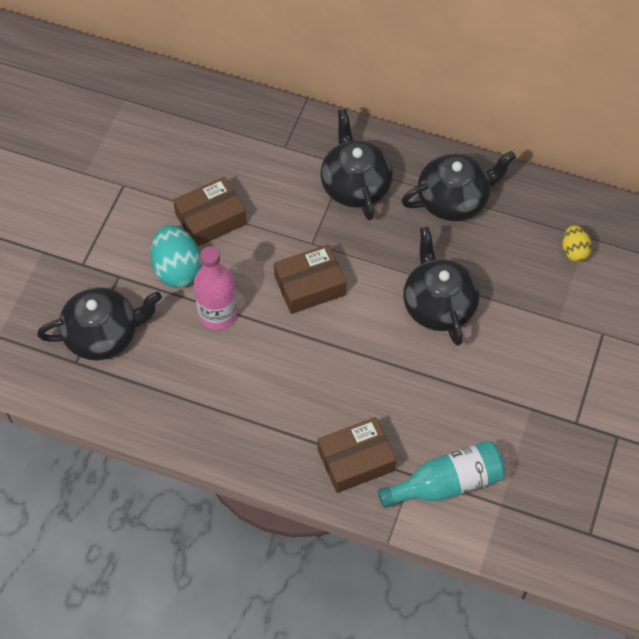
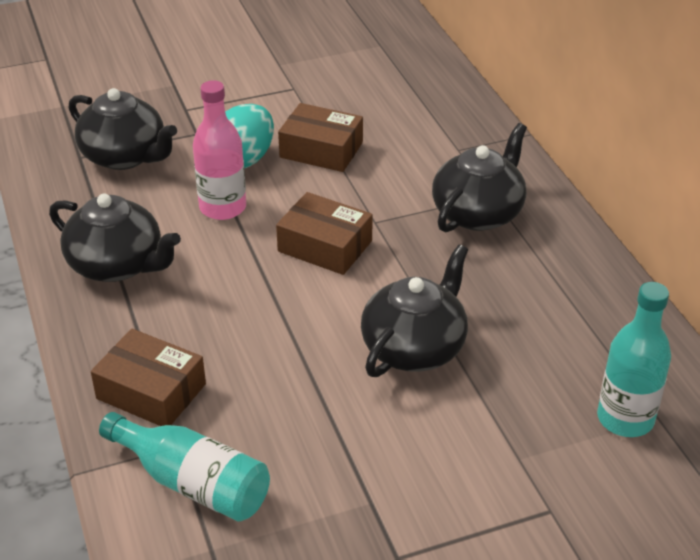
camera: 50 degrees right, 20 degrees down
(454, 199) = (557, 287): black teapot -> black teapot (117, 265)
(574, 251) = (625, 418): yellow egg -> turquoise bottle

